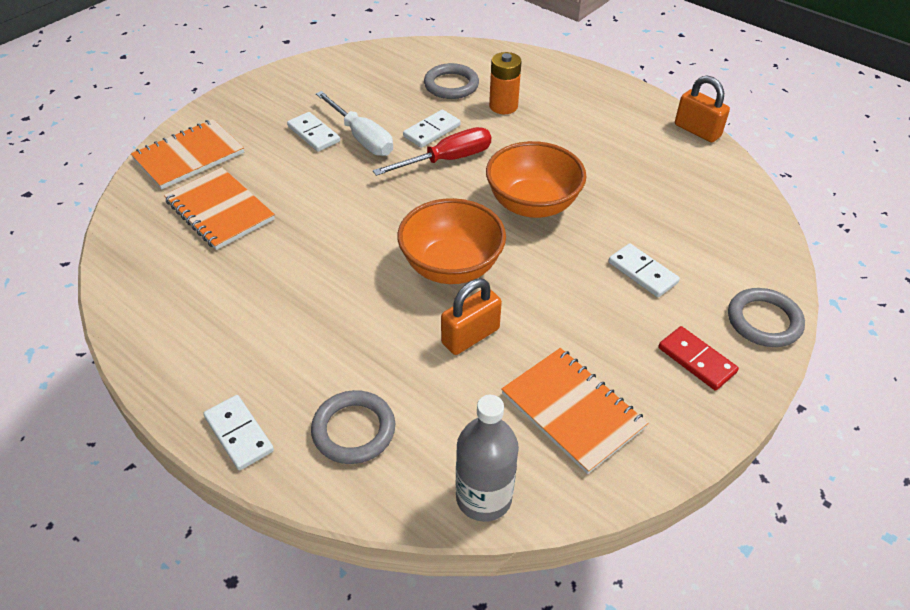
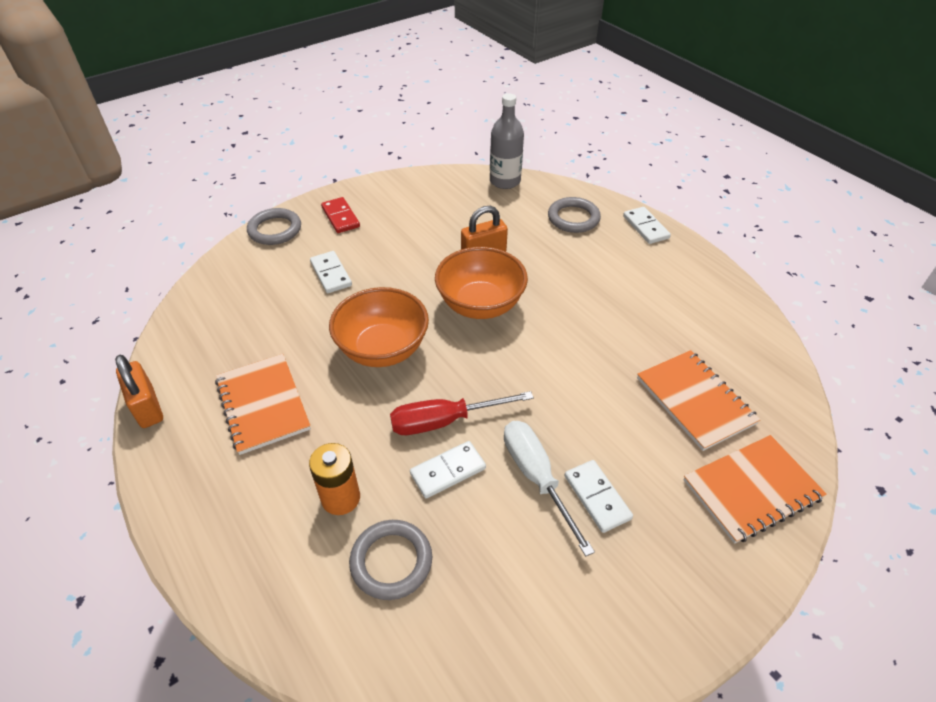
camera: 165 degrees left, 0 degrees up
(572, 411) = (436, 206): orange notebook -> orange notebook (263, 404)

